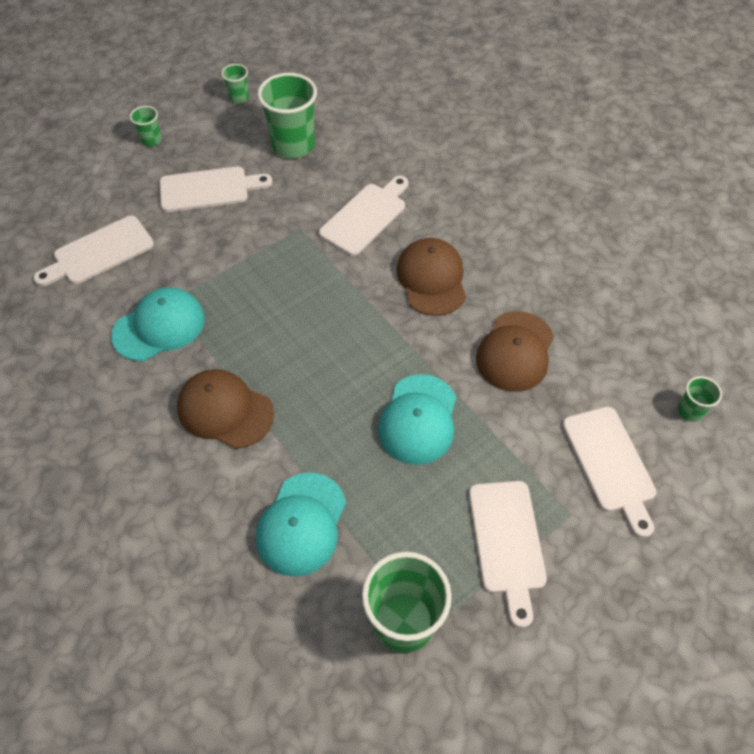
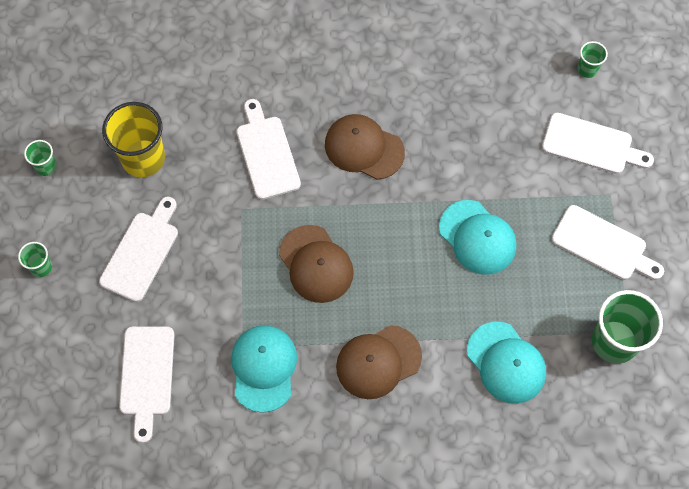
camera: 55 degrees left, 10 degrees up
(293, 145) = (143, 158): green cup -> yellow cup
(515, 351) = (467, 138): brown cap -> brown cap (316, 264)

